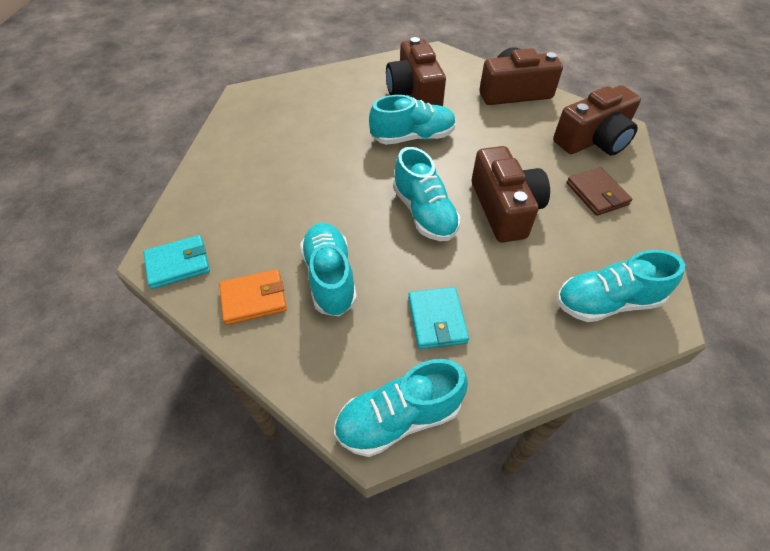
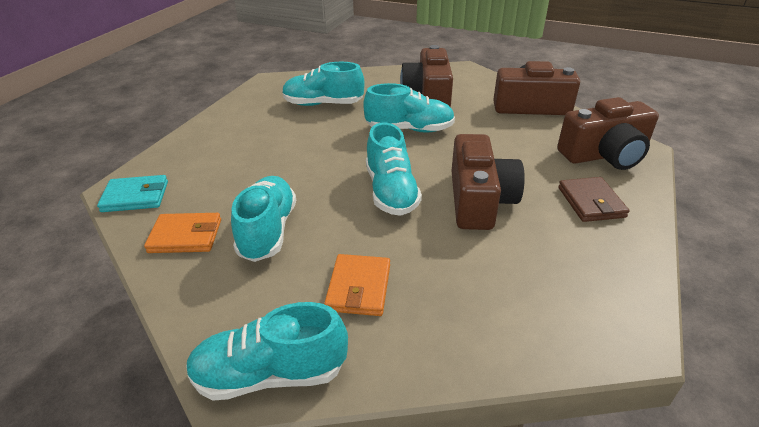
camera: 15 degrees right, 15 degrees down
(437, 320) = (359, 287): turquoise wallet -> orange wallet
(607, 302) = (565, 307): turquoise shoe -> turquoise shoe (323, 104)

